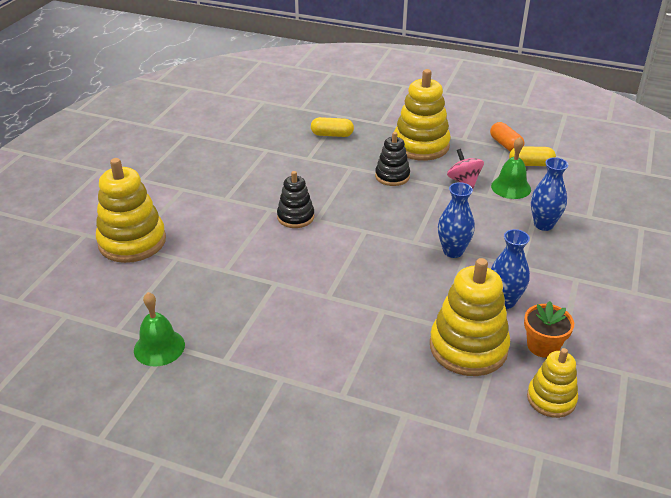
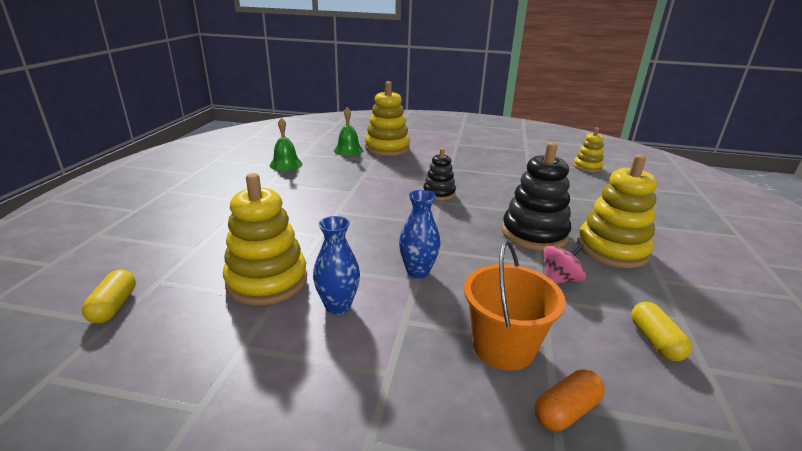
camera: 80 degrees right, 10 degrees down
(332, 135) = (582, 201): yellow capsule -> yellow capsule (114, 306)
(392, 176) = (534, 234): black stacking toy -> black stacking toy, size x1.72
(505, 145) = (685, 317): orange capsule -> orange capsule (566, 411)
(511, 187) = (576, 318): green bell -> green bell (348, 150)
(543, 225) = (503, 347): blue vase -> orange bucket
(543, 346) = (261, 333): orange flower pot -> none
(551, 398) = (178, 335): yellow stacking toy -> yellow stacking toy (587, 167)

